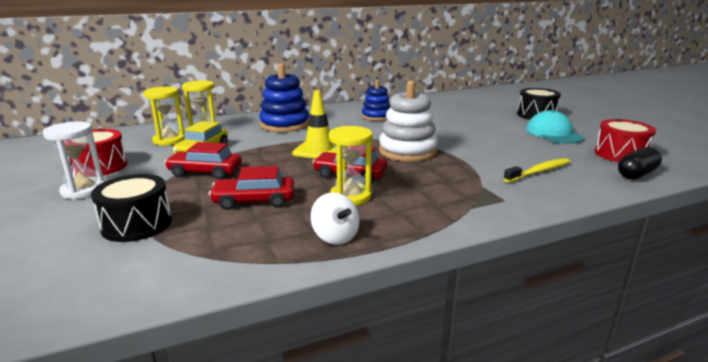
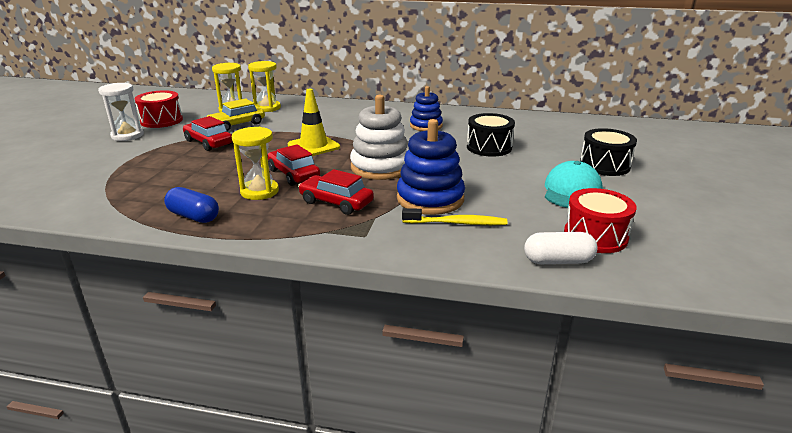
camera: 35 degrees right, 5 degrees up
(137, 224) = (114, 168): black drum -> black drum (489, 147)
(254, 201) = (197, 173): red car -> red car (336, 202)
(285, 125) = (333, 116): blue stacking toy -> blue stacking toy (430, 199)
(335, 237) = (193, 216): white spinning top -> blue capsule
(636, 174) = (558, 261): black capsule -> white capsule

